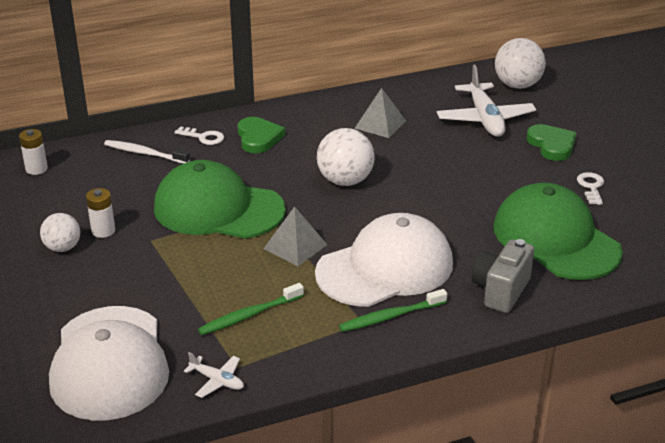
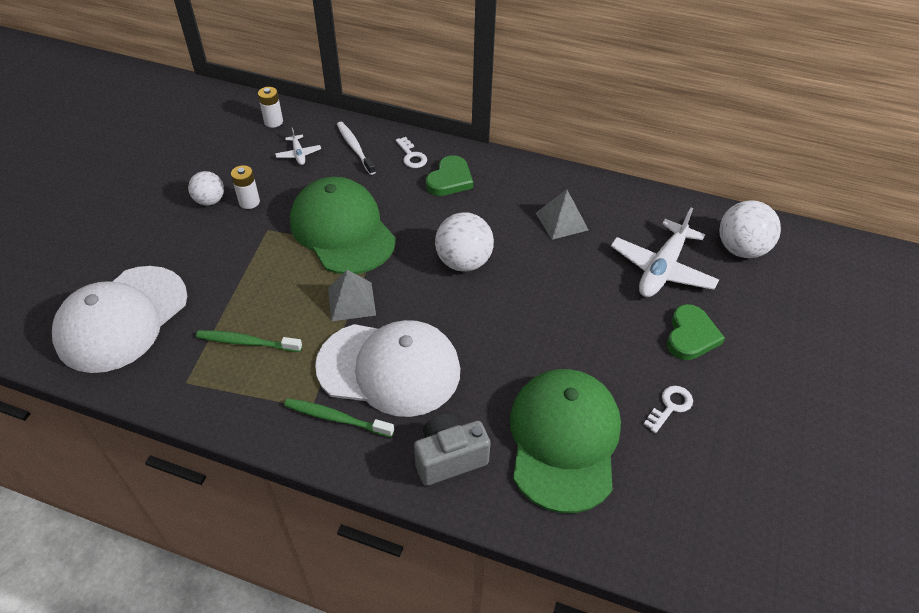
camera: 40 degrees right, 15 degrees up
(217, 381) = (160, 384): white plane -> white plane (298, 154)

